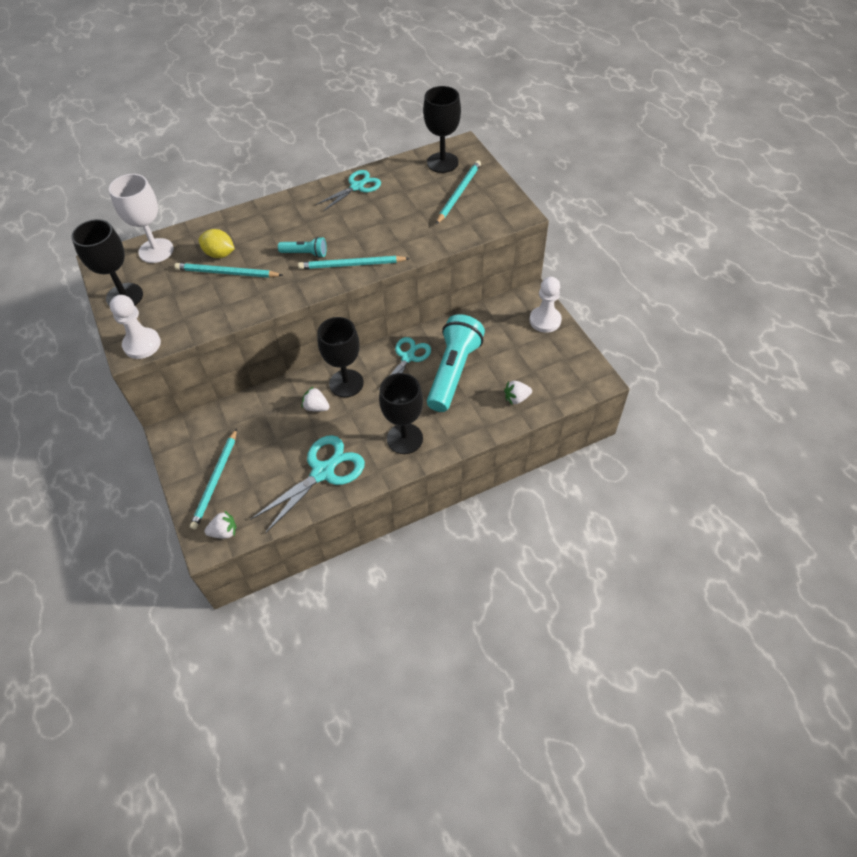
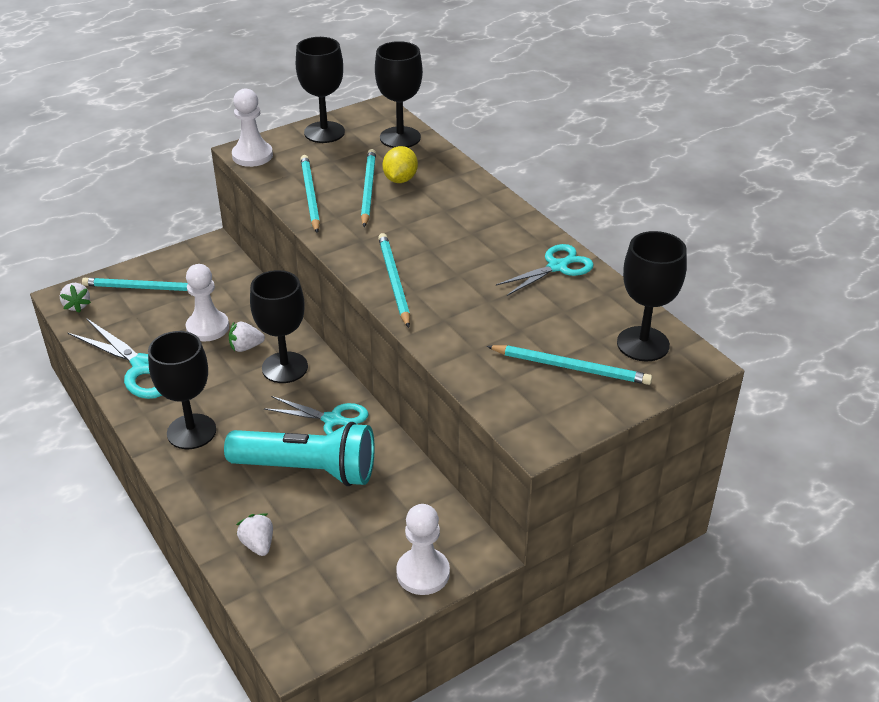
camera: 80 degrees right, 15 degrees down
(156, 251) = (400, 137): white goblet -> black goblet
(221, 307) = (310, 195): none -> turquoise pencil
(284, 432) = (207, 327): none -> white pawn
(305, 253) = (410, 241): turquoise flashlight -> none
(316, 407) = (246, 347): white strawberry -> white strawberry turned 120 degrees counterclockwise
(357, 187) = (557, 267): turquoise scissors -> turquoise scissors turned 75 degrees counterclockwise

